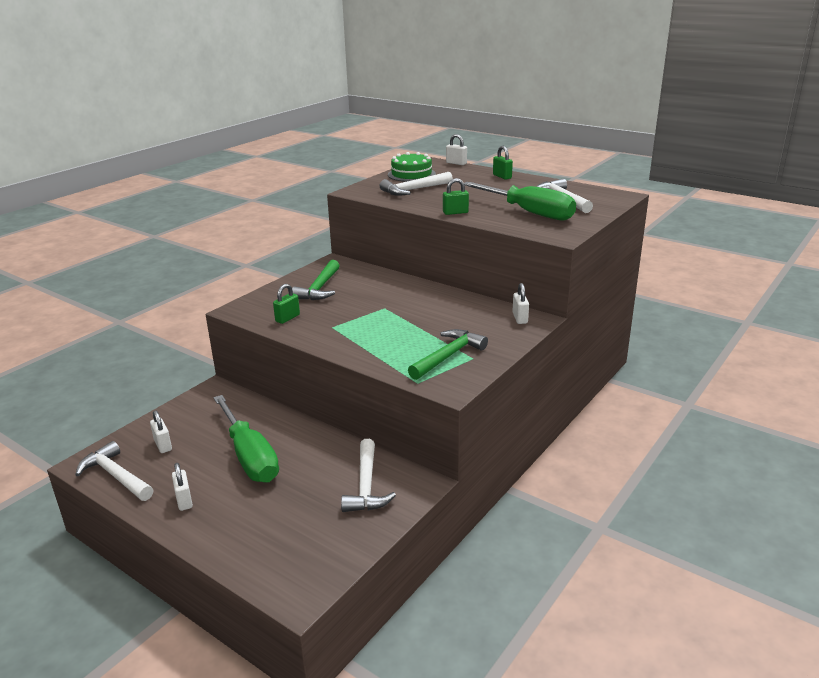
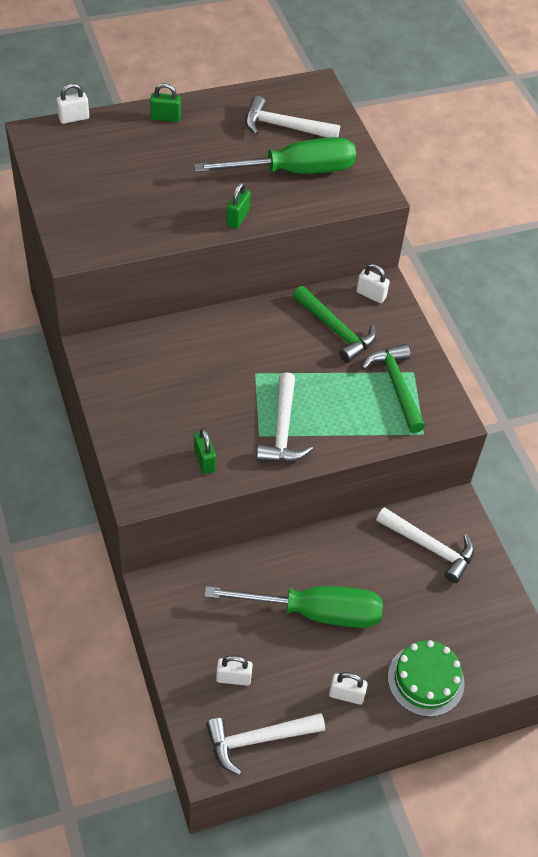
camera: 60 degrees left, 25 degrees up
(319, 288) = (154, 398): green hammer -> green hammer (336, 330)
(411, 174) = (69, 174): green cake -> green cake (425, 680)
(414, 190) = (129, 204): white hammer -> white hammer (282, 430)

